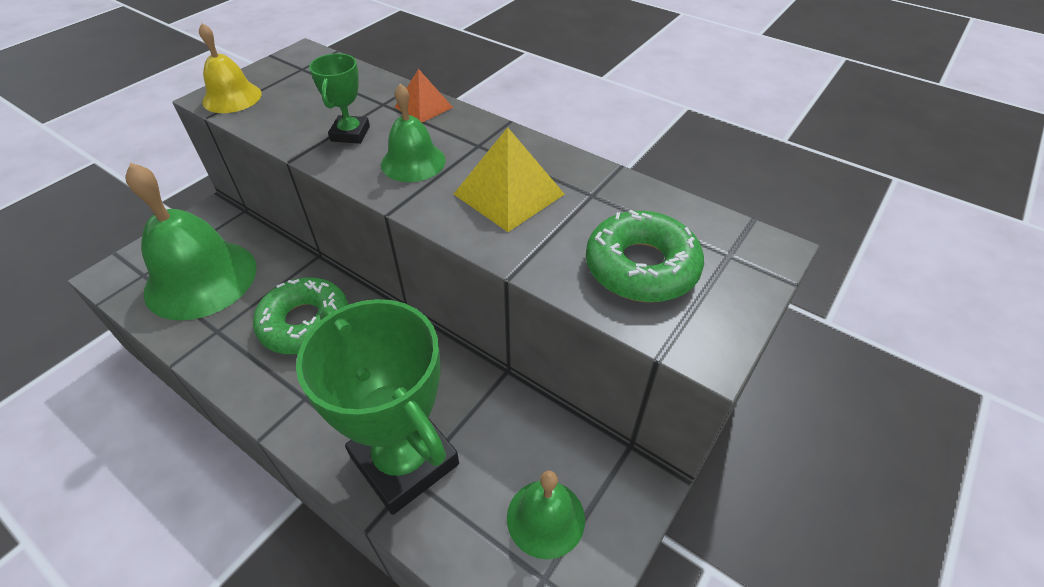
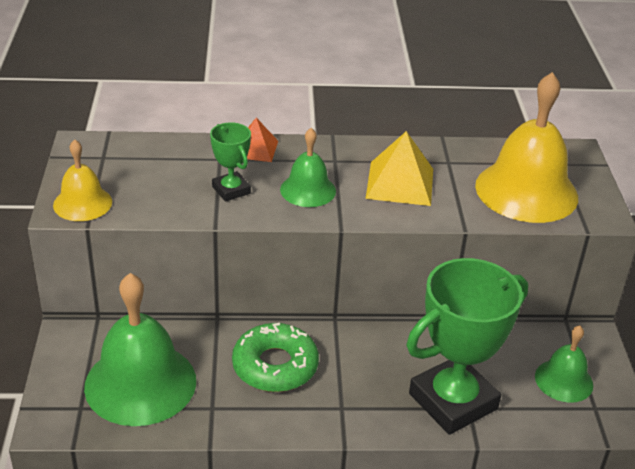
camera: 40 degrees left, 10 degrees down
(404, 460) = (453, 401): green trophy -> green trophy turned 45 degrees counterclockwise
(641, 267) = (526, 191): green donut -> yellow bell

